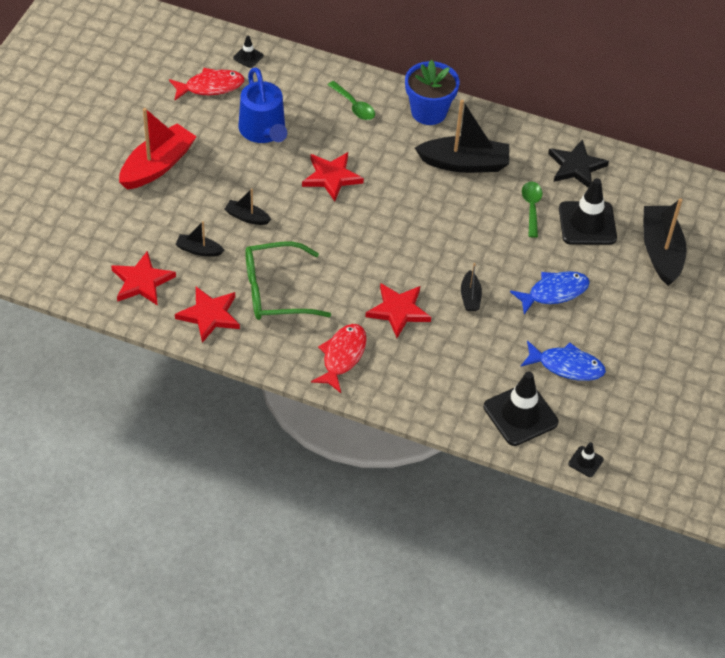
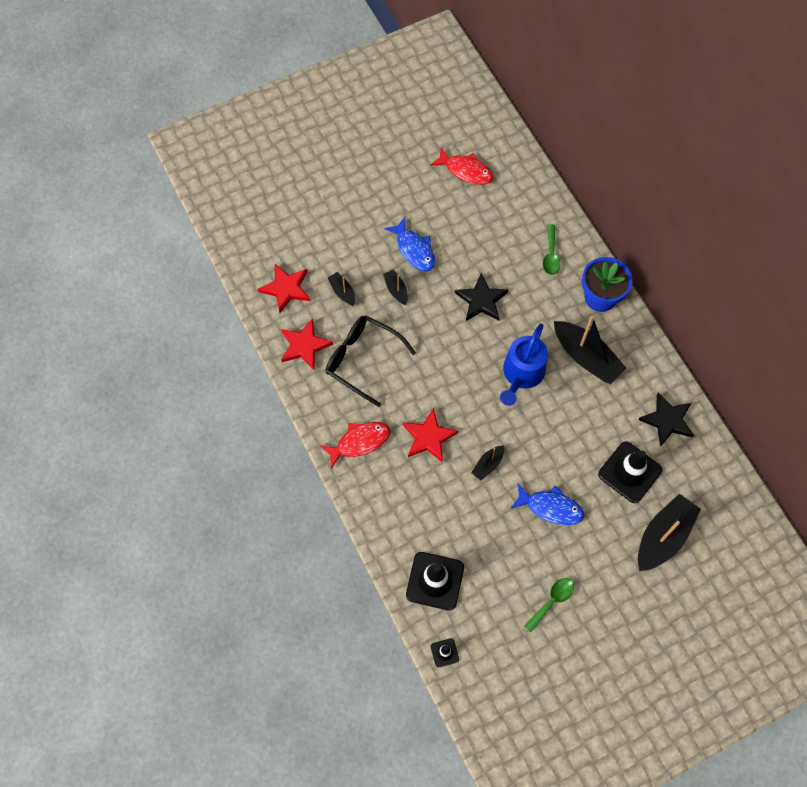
camera: 45 degrees right, 15 degrees up
(157, 165) = (374, 208): red boat -> none
(248, 57) = (513, 164): black traffic cone -> none
(263, 131) = (469, 230): blue watering can -> blue watering can (522, 374)
(276, 291) = (362, 360): green glasses -> black glasses
(331, 177) = (481, 300): red star -> black star
(531, 207) = (601, 428): green spoon -> green spoon (552, 601)
(566, 366) = (503, 571): blue fish -> blue fish (414, 250)

